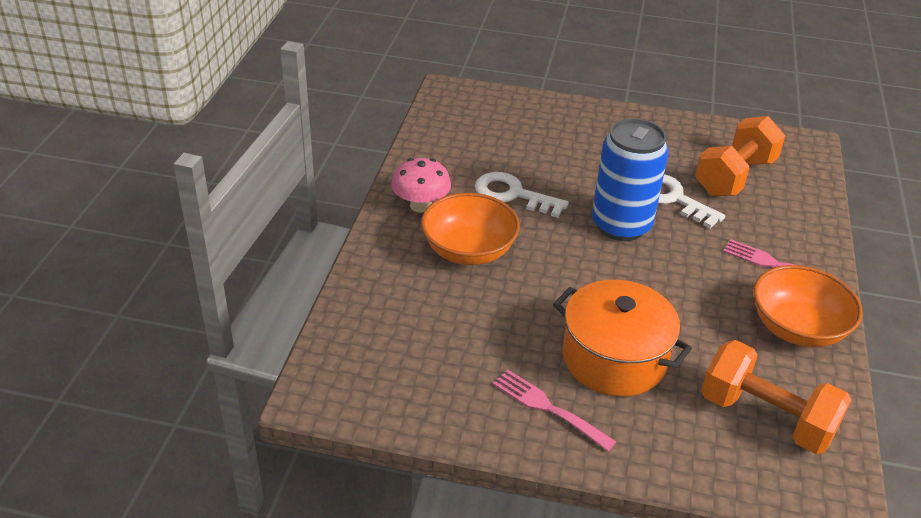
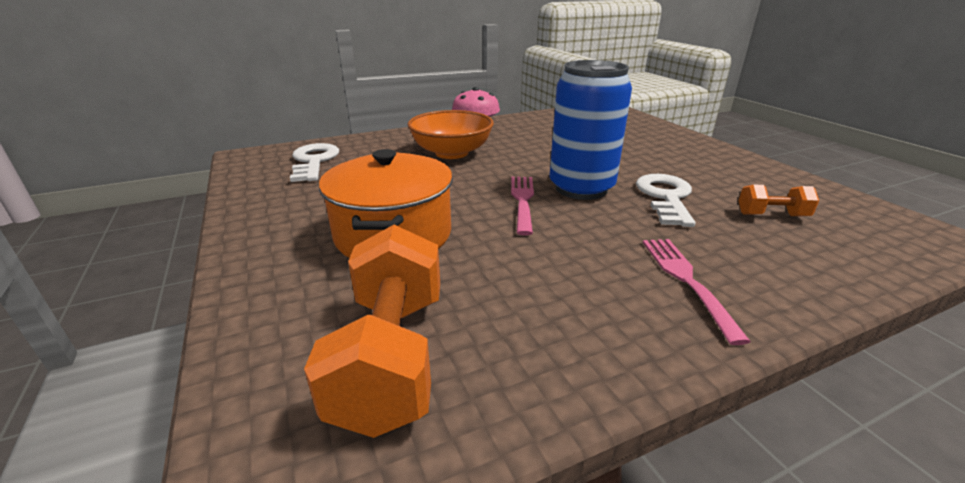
camera: 55 degrees right, 10 degrees down
(513, 194) = (539, 147): white key -> white key (314, 161)
(548, 408) = (295, 225): pink fork -> pink fork (522, 201)
(734, 177) = (772, 215): orange dumbbell -> orange dumbbell, size x0.49
(797, 328) = (597, 331): orange bowl -> none

